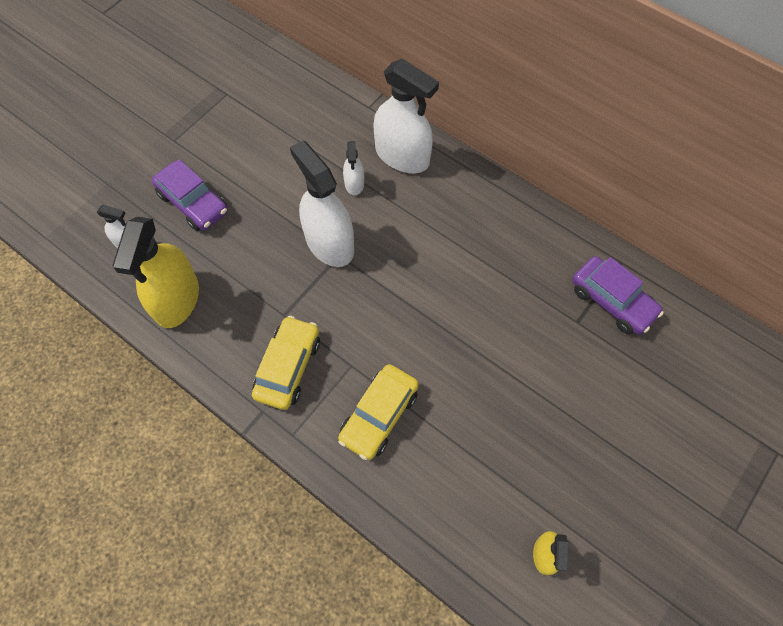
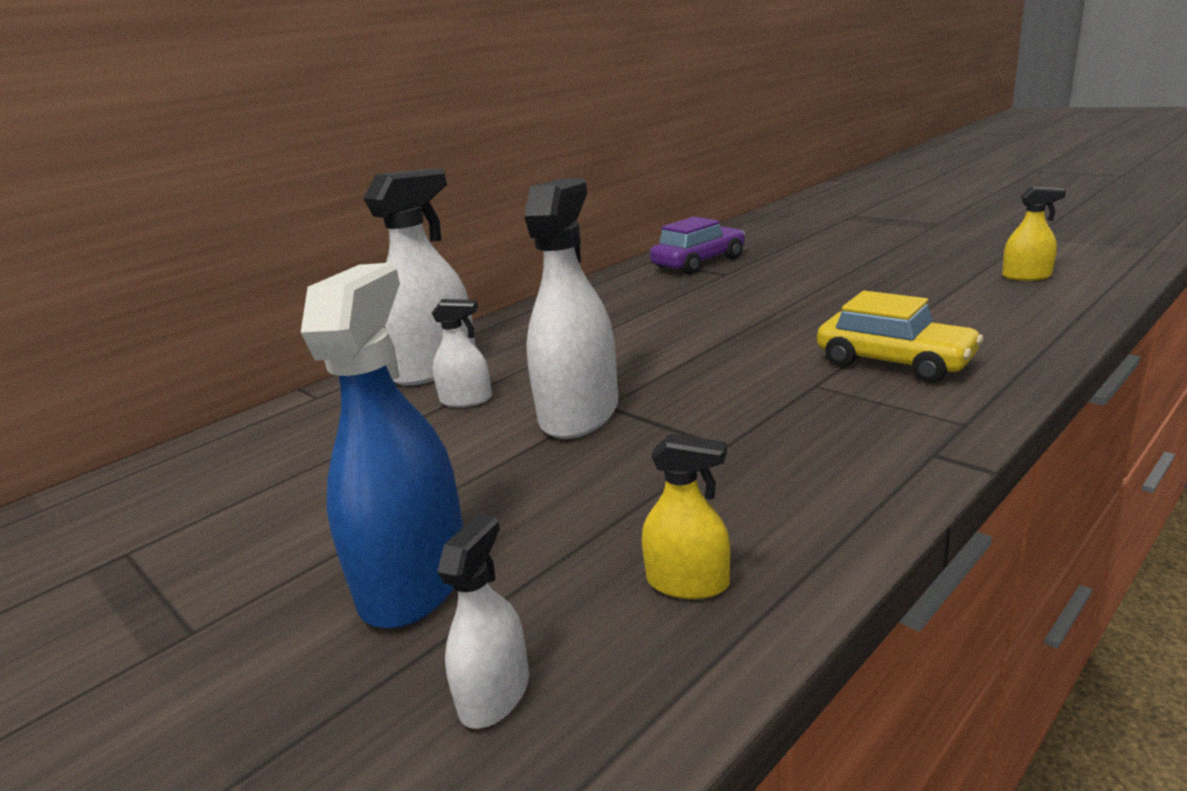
camera: 80 degrees left, 40 degrees down
(177, 299) = (688, 583): yellow spray bottle -> yellow spray bottle, size x0.49
(193, 203) = (414, 579): purple car -> blue spray bottle
(288, 367) = (834, 435): yellow car -> none
(329, 243) = (579, 414): white spray bottle -> white spray bottle turned 135 degrees clockwise

